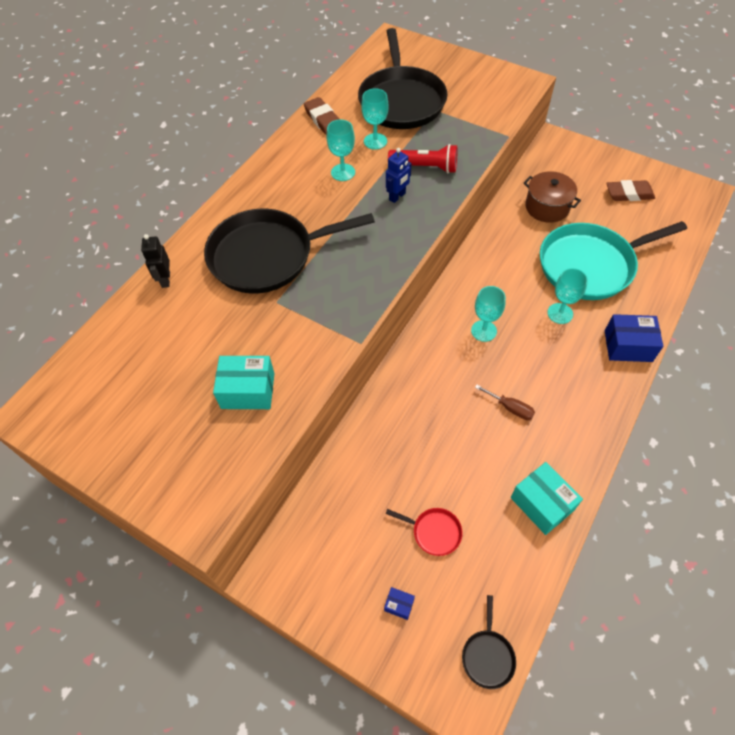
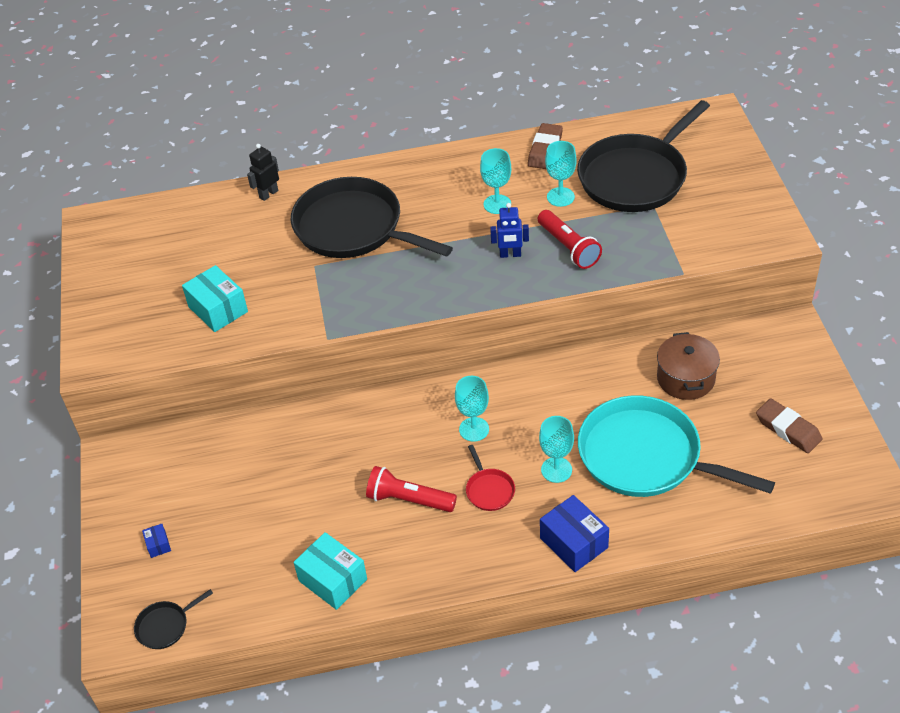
camera: 50 degrees right, 10 degrees down
(434, 532) = (239, 526): red pan -> red pan (489, 490)
(510, 408) = (409, 500): brown screwdriver -> red flashlight
(542, 503) = (333, 580): turquoise box -> turquoise box turned 60 degrees counterclockwise

